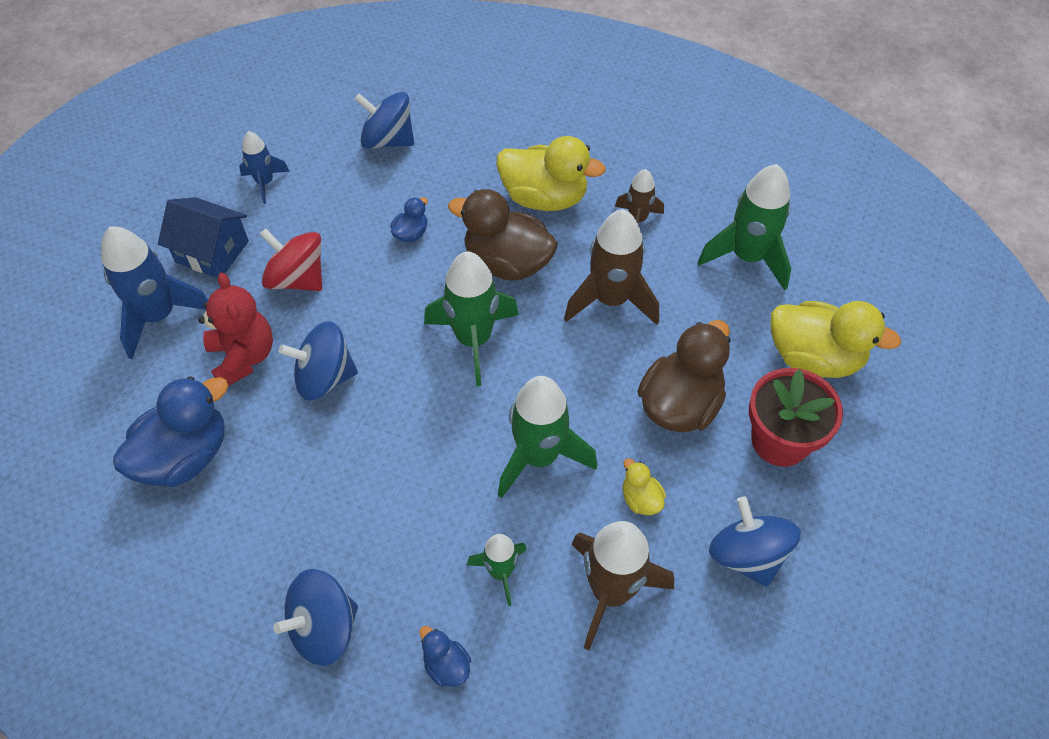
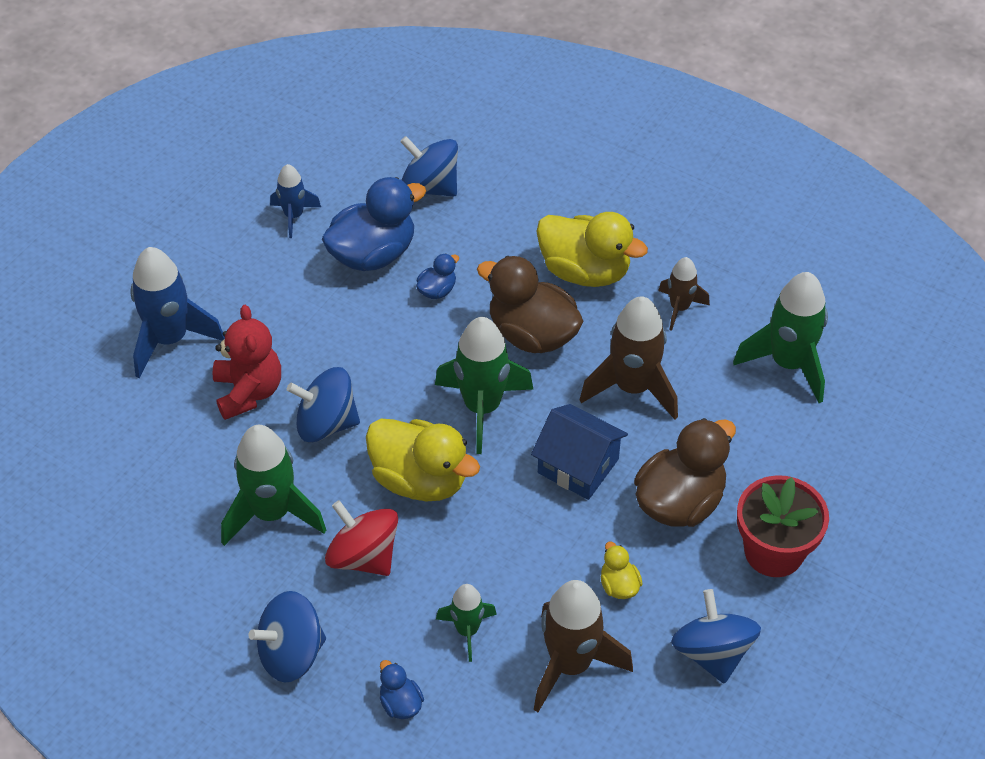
camera: 10 degrees right, 5 degrees down
(185, 456) = (180, 478): blue duck -> blue duck (373, 254)
(212, 251) = (230, 281): blue house -> blue house (578, 466)
(297, 278) = (313, 321): red spinning top -> red spinning top (363, 556)
(539, 456) = (526, 530): green rocket -> green rocket (272, 513)
(814, 358) = (831, 476): yellow duck -> yellow duck (420, 480)

